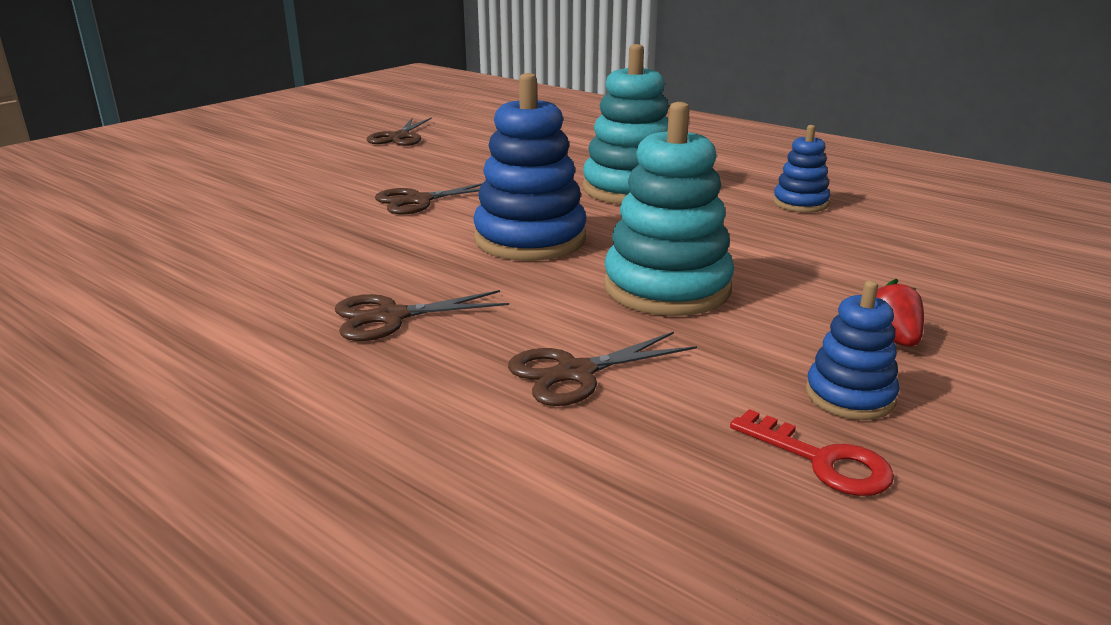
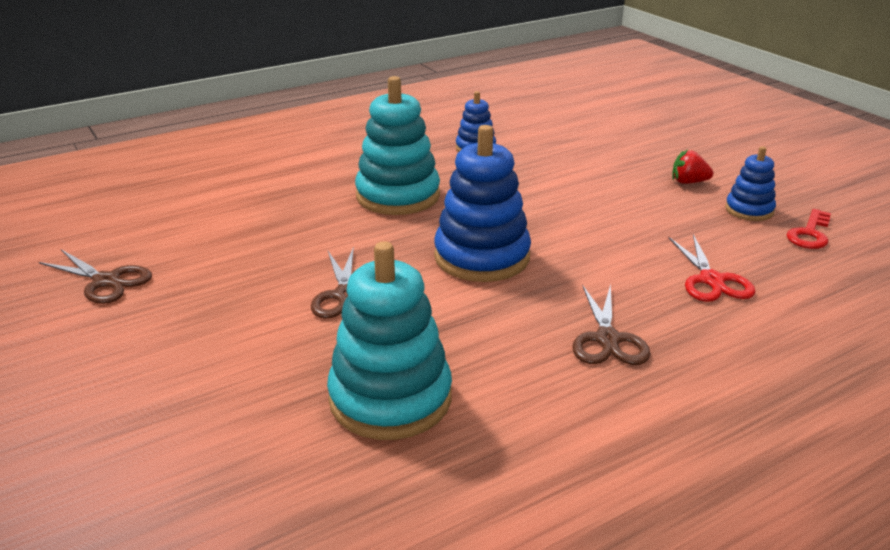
camera: 70 degrees left, 5 degrees up
(575, 373) = (711, 280): brown scissors -> red scissors
(667, 288) = (598, 225): turquoise stacking toy -> turquoise stacking toy (390, 398)
(822, 460) = (810, 234): red key -> red key turned 150 degrees clockwise

